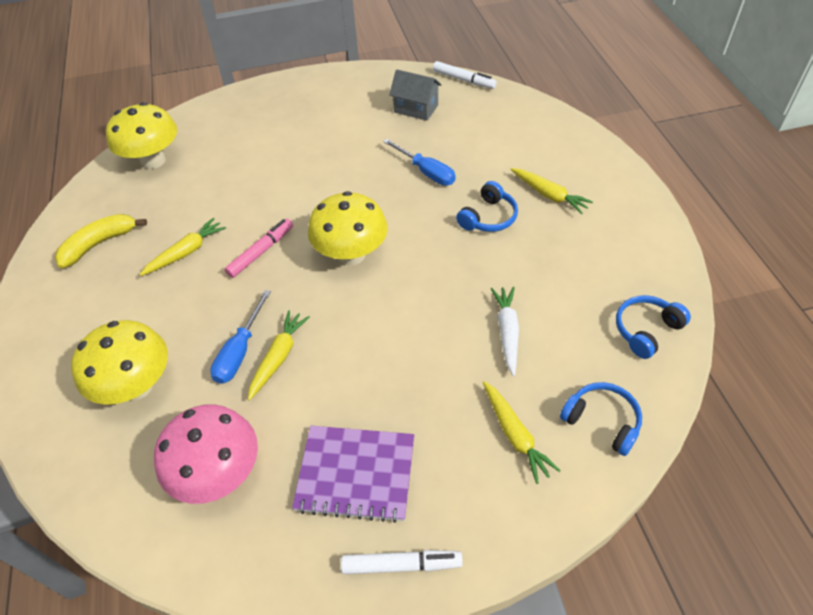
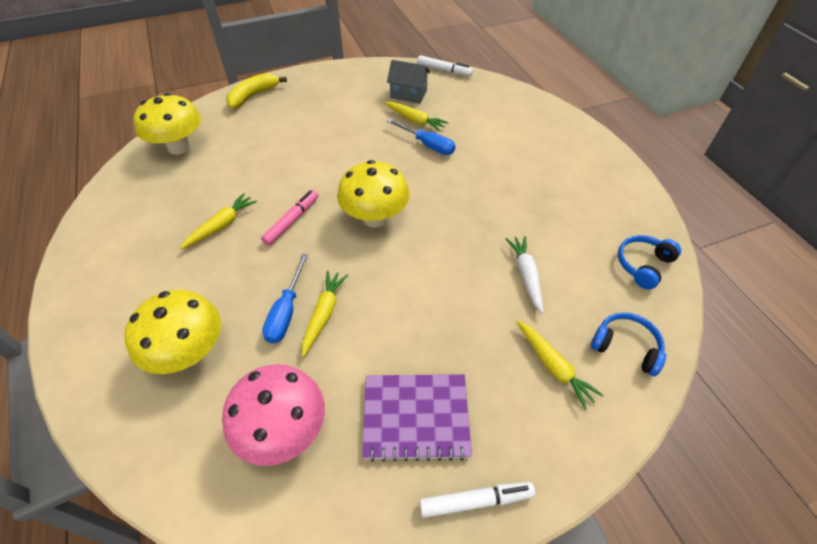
camera: 10 degrees left, 0 degrees up
(99, 244) = (136, 223): yellow banana -> yellow banana (253, 96)
(488, 217) = (489, 179): blue headphones -> none
(549, 195) = (535, 158): yellow carrot -> yellow carrot (415, 120)

